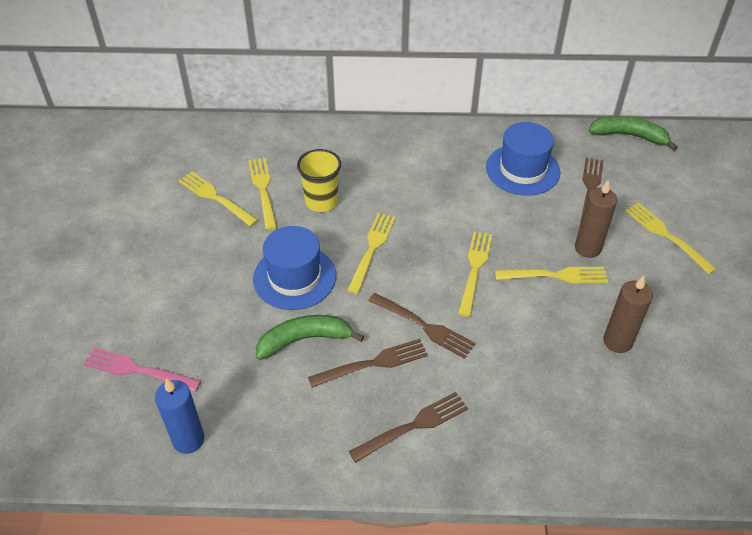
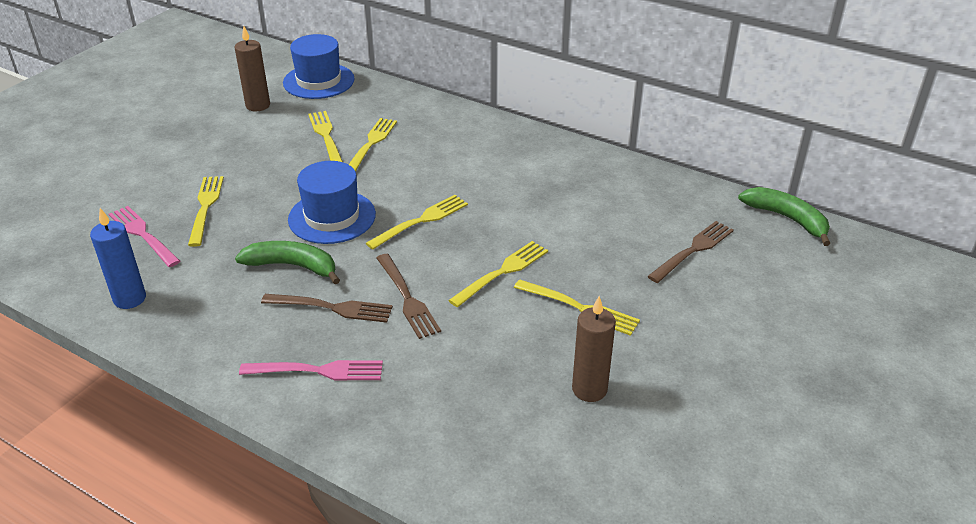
camera: 30 degrees right, 10 degrees down
(321, 201) = (413, 169): yellow cup -> none
(413, 426) = (317, 371): brown fork -> pink fork
(522, 169) = (636, 209): blue hat -> blue hat (319, 81)
(587, 248) = (638, 298): brown candle -> brown candle (258, 105)
(666, 236) = (741, 320): yellow fork -> yellow fork (205, 207)

